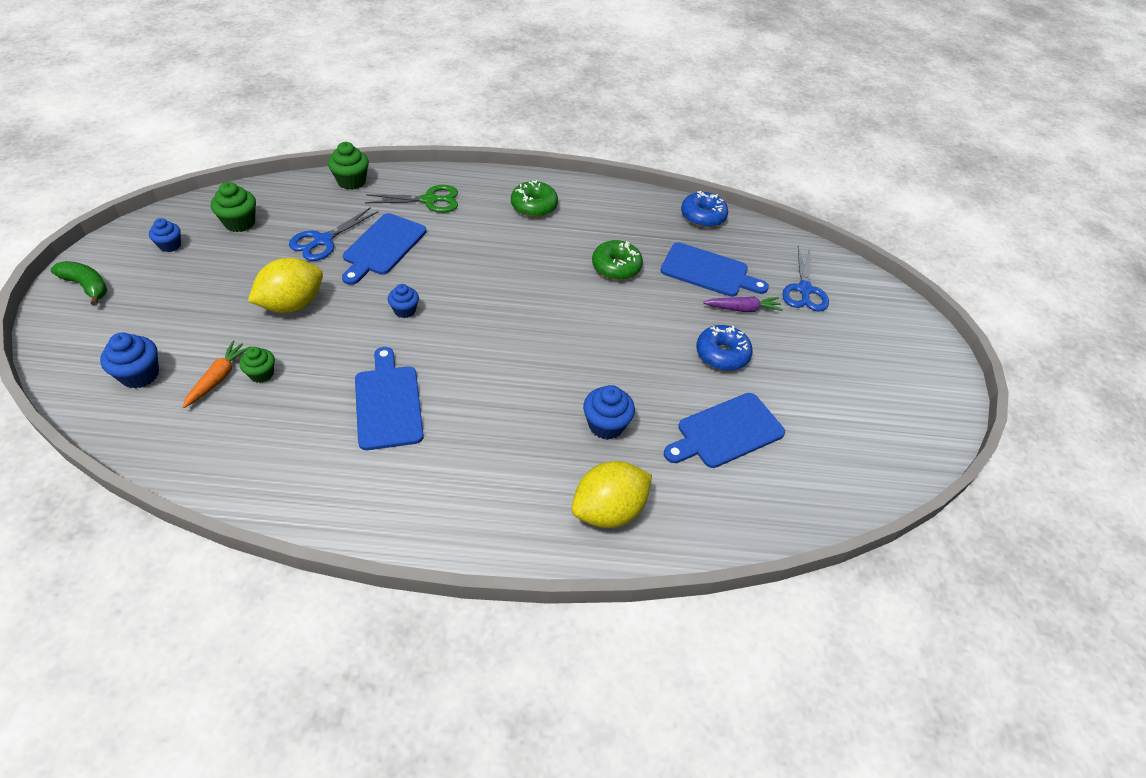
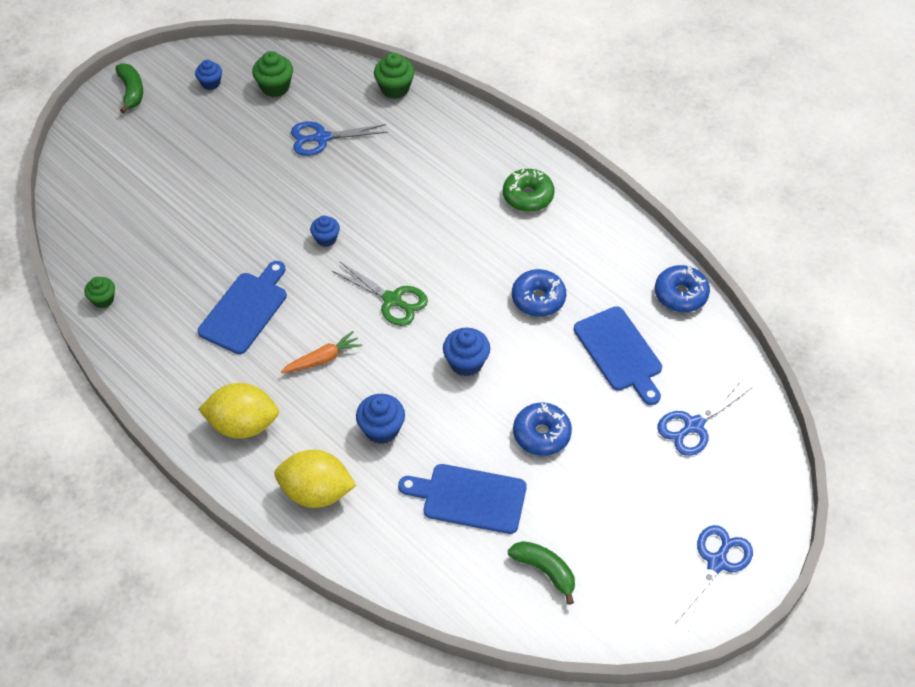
camera: 45 degrees right, 5 degrees up
(140, 375) = (111, 187): blue cupcake -> blue cupcake (466, 363)
(218, 378) = (155, 220): orange carrot -> orange carrot (323, 359)
(261, 374) = (184, 233): green cupcake -> green cupcake (103, 300)
(292, 304) = (251, 186): yellow lemon -> yellow lemon (243, 425)
(383, 247) = (362, 169): blue cutting board -> none
(429, 200) = (442, 142): green scissors -> green scissors (392, 300)
(616, 267) = (538, 299): green donut -> blue donut
(743, 309) = (610, 406): purple carrot -> none
(834, 447) = (545, 571): none -> green banana
(919, 365) = (717, 563): none -> blue scissors

